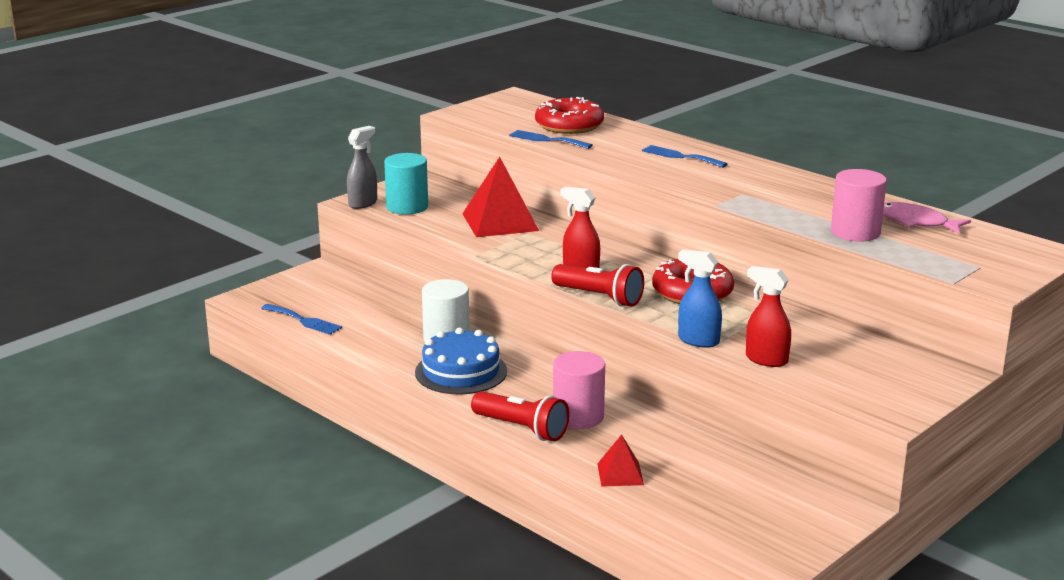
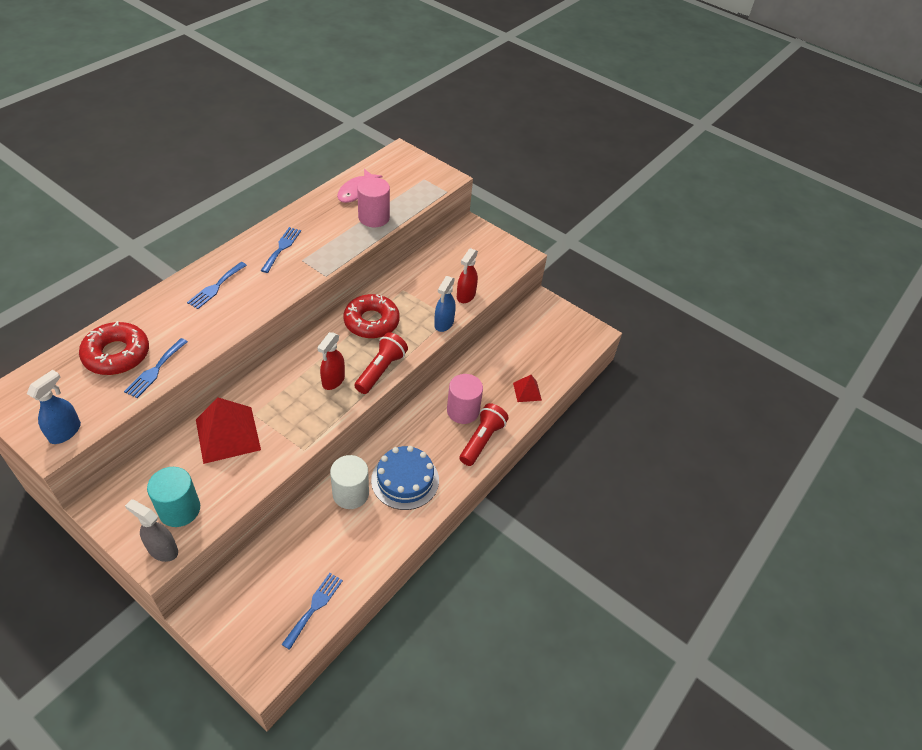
camera: 100 degrees left, 25 degrees up
(470, 116) = (65, 432): none -> blue spray bottle
(764, 183) = (282, 248): none -> blue fork

